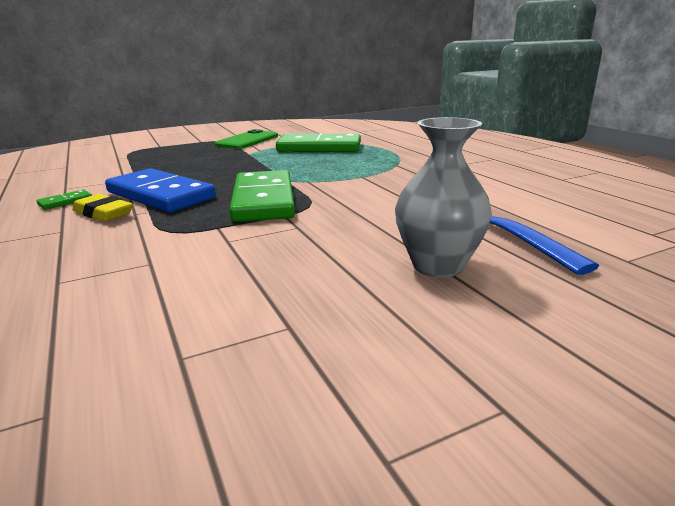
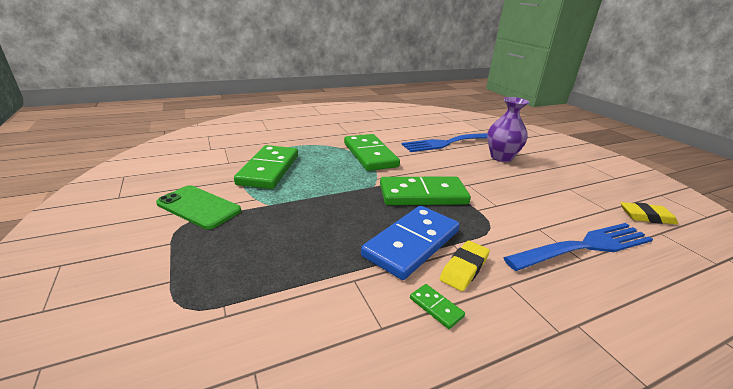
camera: 90 degrees left, 5 degrees up
(80, 291) = (584, 246): none -> blue fork
(118, 420) = (646, 217): none -> yellow eraser
(380, 176) = (370, 155): none -> green domino
(438, 265) = (501, 157): grey vase -> purple vase

